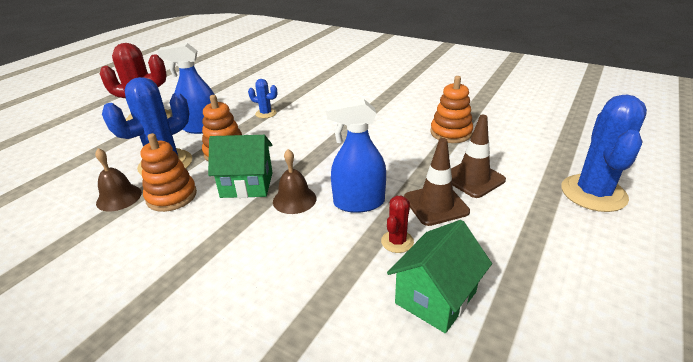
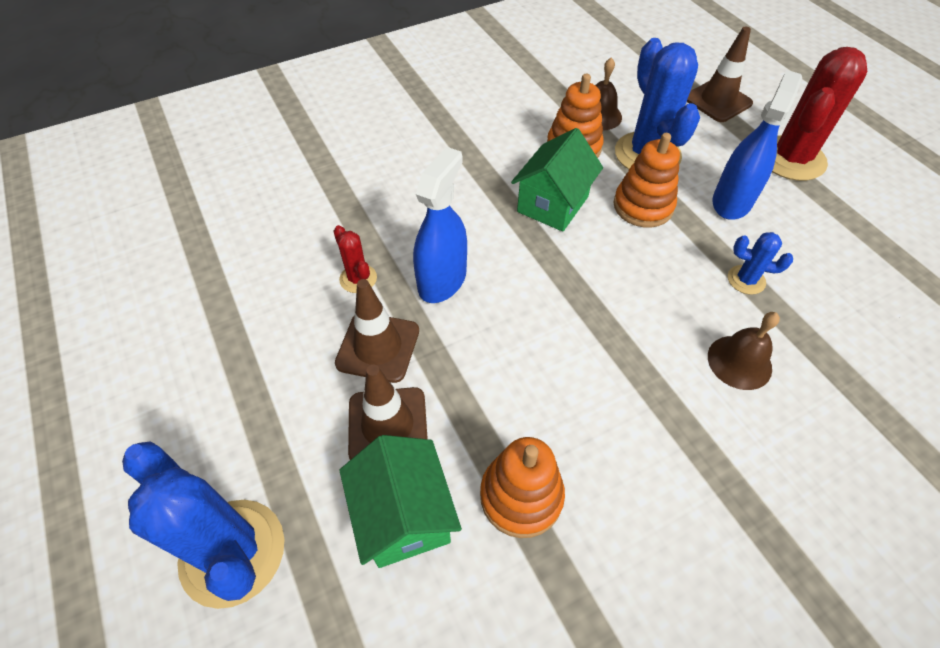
camera: 120 degrees right, 20 degrees up
(83, 153) = (717, 101): none -> brown traffic cone
(266, 113) = (746, 280): blue cactus -> blue cactus turned 60 degrees clockwise
(294, 200) = (493, 231): brown bell -> brown bell (739, 362)
(435, 297) = (276, 266): green house -> green house (404, 516)

